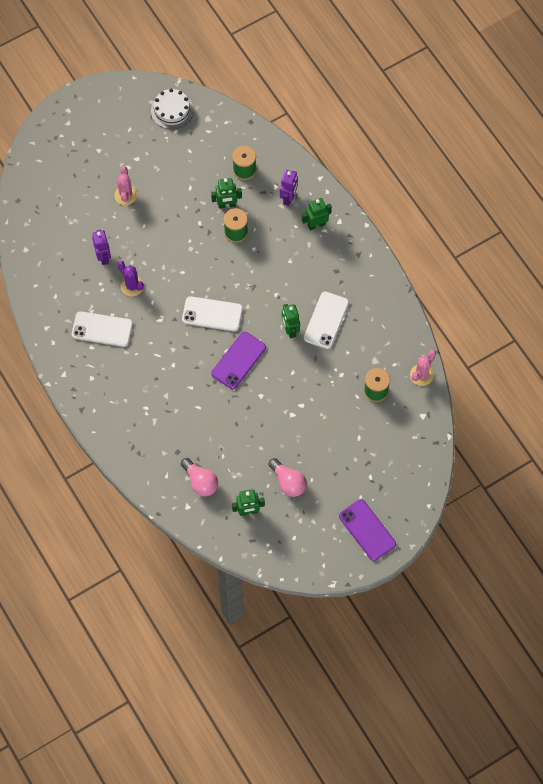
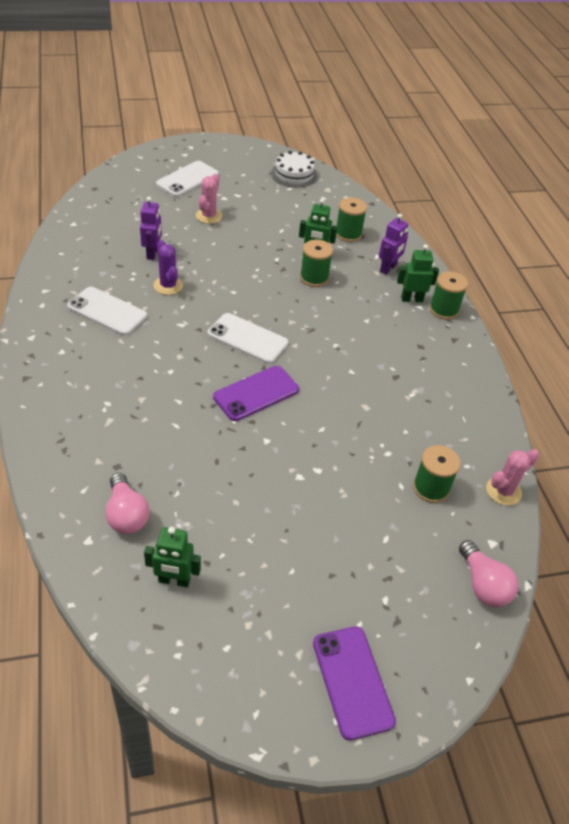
camera: 15 degrees right, 20 degrees down
(288, 482) = (254, 561): pink light bulb -> pink light bulb (483, 584)
(290, 330) = (338, 384): green robot -> none
(326, 320) = (389, 389): white phone -> white phone (187, 179)
(343, 226) = (443, 310): none -> green spool

